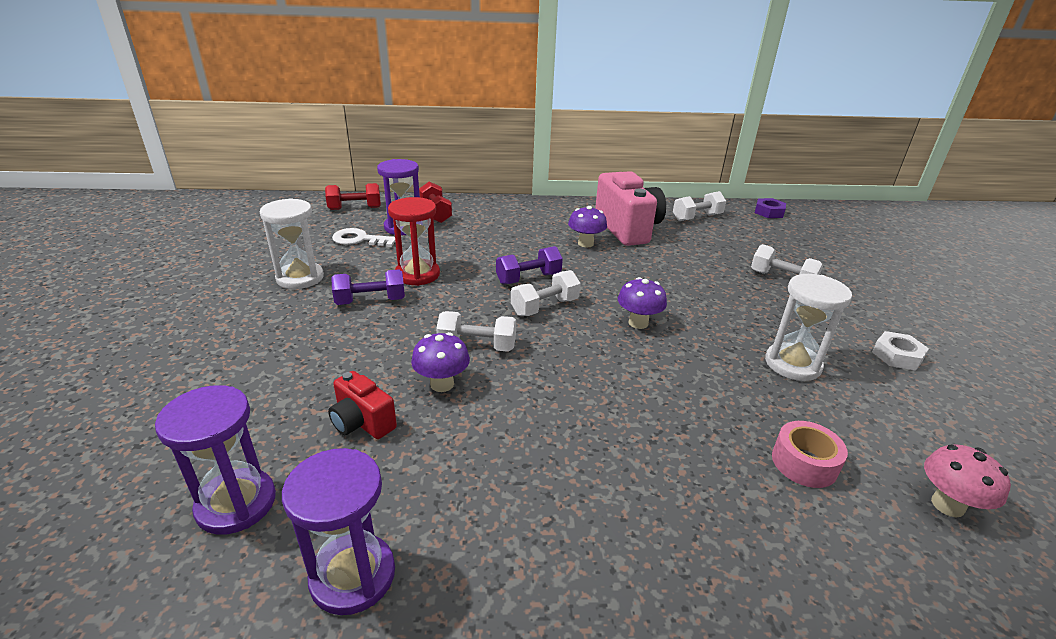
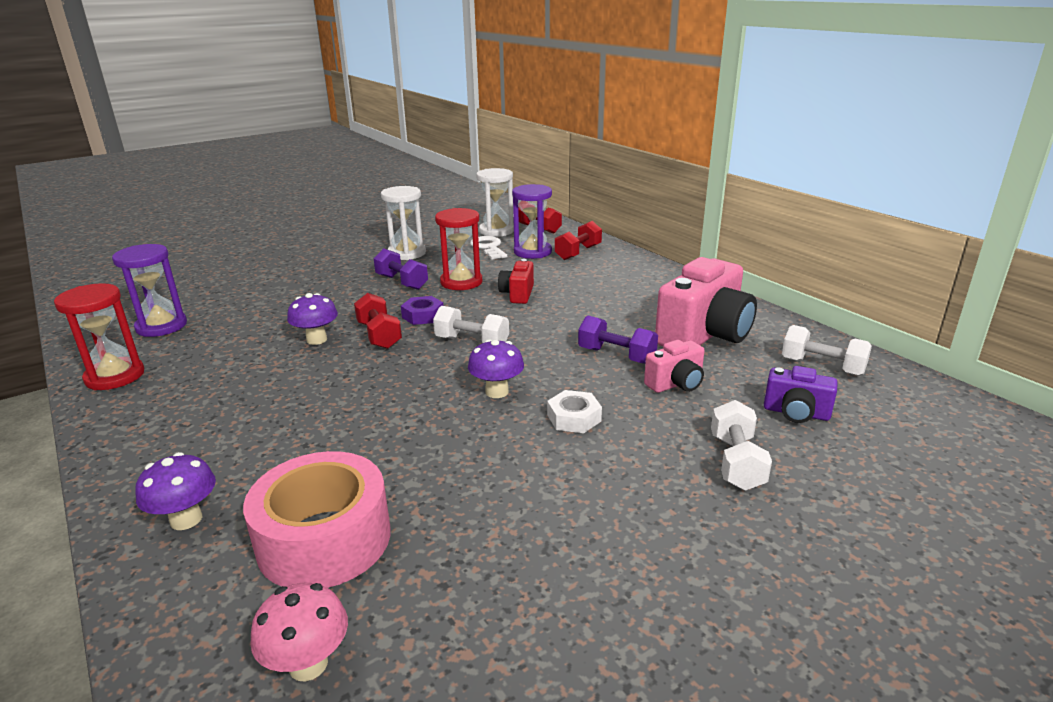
camera: 60 degrees right, 5 degrees down
(353, 576) = (115, 376): purple hourglass -> red hourglass
(362, 422) = (253, 331): red camera -> red camera (517, 294)
(477, 346) = (379, 335): white dumbbell -> red dumbbell
(528, 278) = (514, 321): purple dumbbell -> purple dumbbell (616, 356)
(585, 243) = (628, 325): purple mushroom -> purple mushroom (186, 519)
(682, 261) = (676, 384): none -> pink camera
(741, 244) = (796, 413): none -> purple camera
(769, 212) = (960, 414): purple nut -> purple nut (423, 315)
(792, 364) = (515, 504): white hourglass -> white hourglass (496, 231)
(804, 463) = (324, 539): pink tape -> pink tape, size x1.82
(897, 356) = (635, 597): white nut -> white nut (574, 418)

